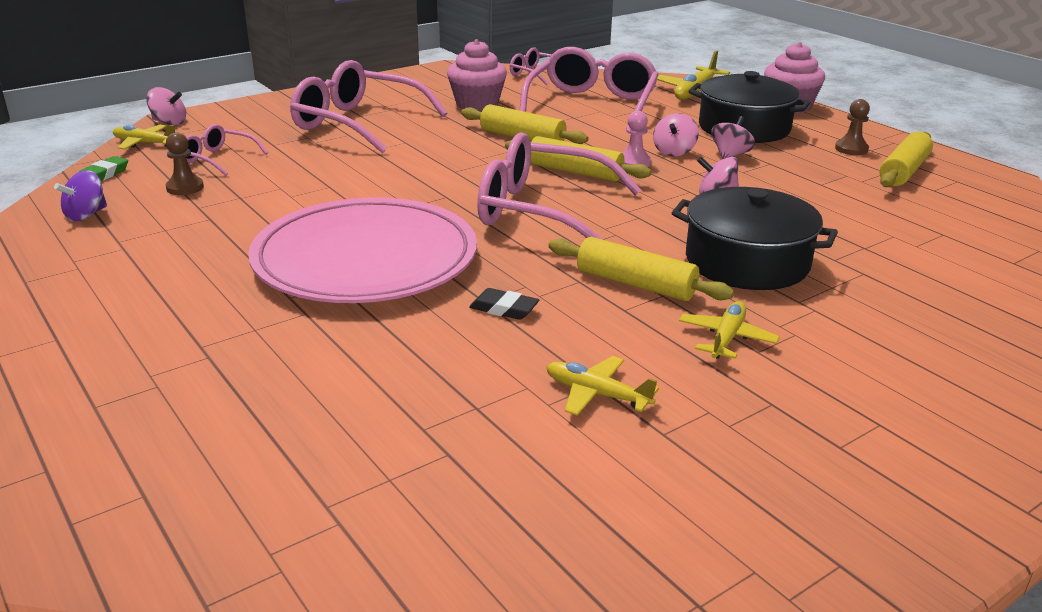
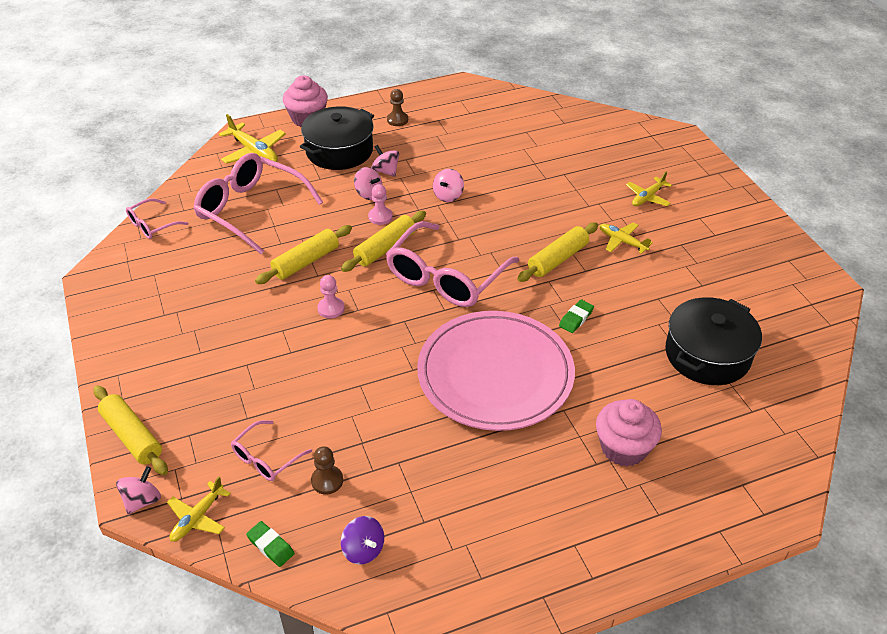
camera: 75 degrees left, 15 degrees up
(359, 123) = (222, 355): pink glasses -> none
(449, 158) = (331, 308): none -> pink pawn
(477, 104) = (212, 274): pink cupcake -> pink cupcake (623, 448)
(504, 309) = (576, 318): black eraser -> green eraser
(596, 394) = (668, 300): yellow plane -> yellow plane (647, 197)
(747, 262) = (541, 210): black pot -> black pot (707, 354)
(903, 171) = (440, 113): yellow rolling pin -> yellow rolling pin (132, 436)

